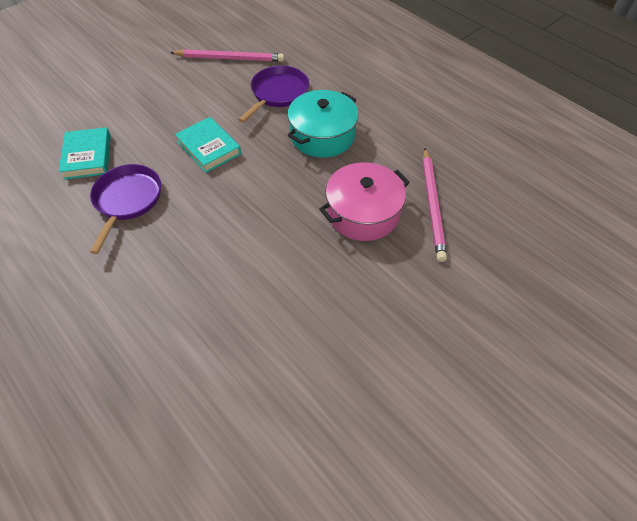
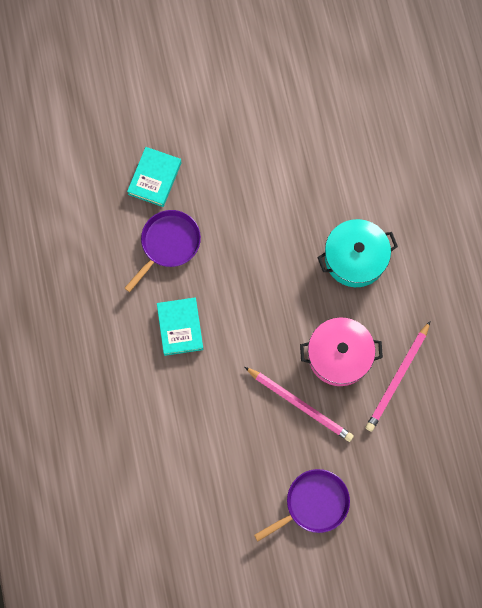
camera: 30 degrees right, 20 degrees up
(209, 148) = (254, 221): turquoise book -> turquoise book (180, 327)
(230, 58) = (326, 113): pink pencil -> pink pencil (300, 405)
(278, 93) = (345, 185): purple pan -> purple pan (313, 504)

